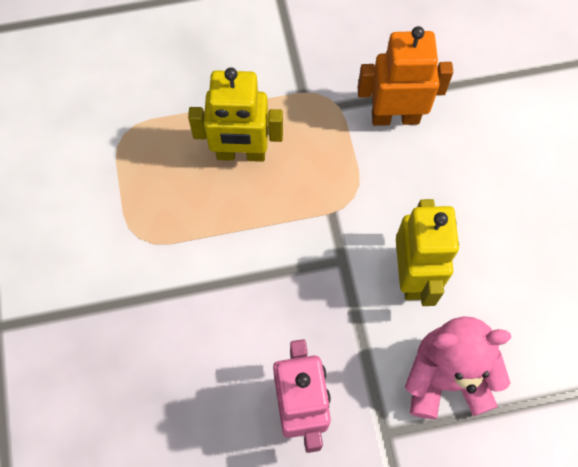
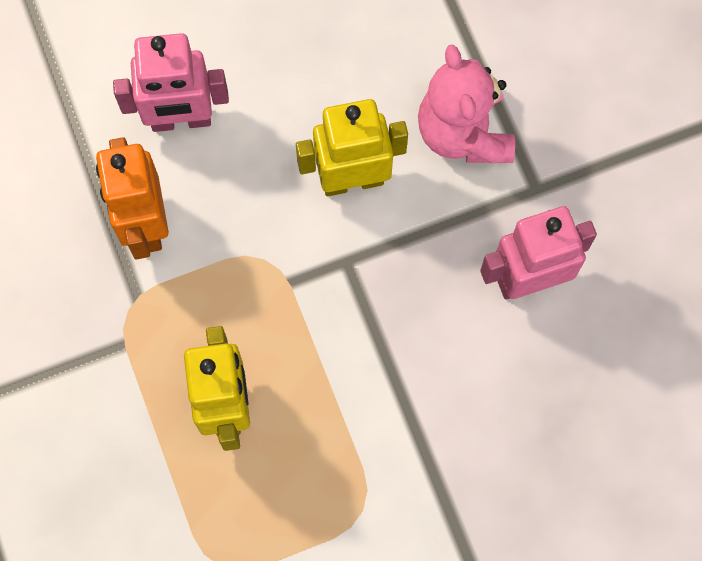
camera: 100 degrees left, 5 degrees up
(480, 153) = (181, 120): none -> pink robot

